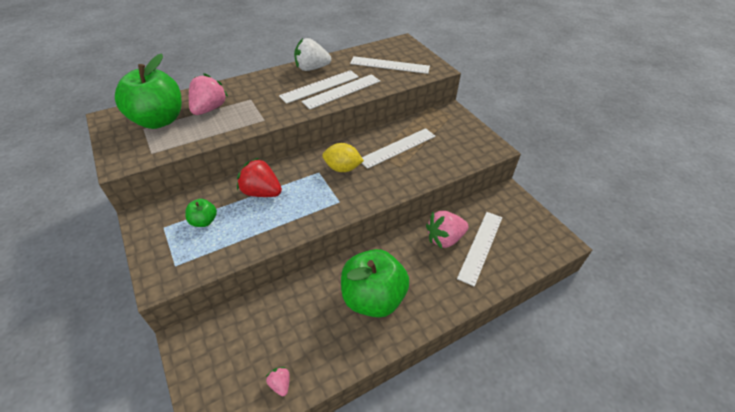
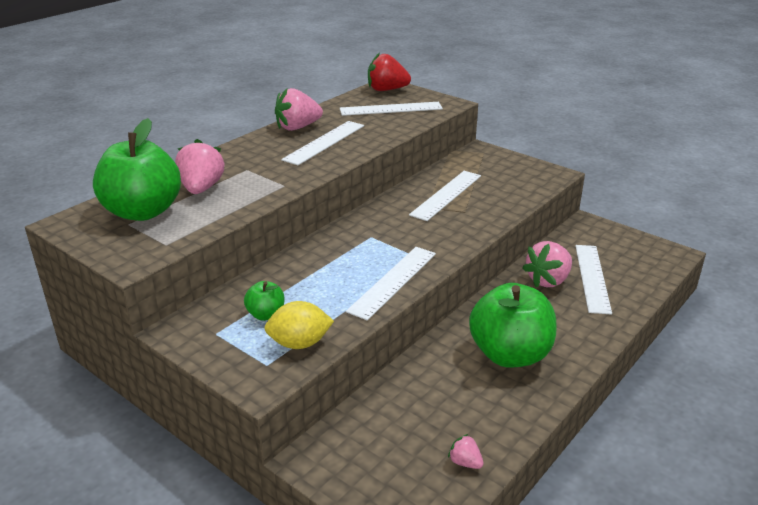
camera: 20 degrees left, 15 degrees down
(261, 192) = (316, 271): red strawberry -> red strawberry (386, 90)
(312, 68) = (297, 127): white strawberry -> pink strawberry
(342, 91) = (356, 142): white ruler -> white ruler (393, 281)
(342, 168) = (397, 227): yellow lemon -> yellow lemon (299, 343)

